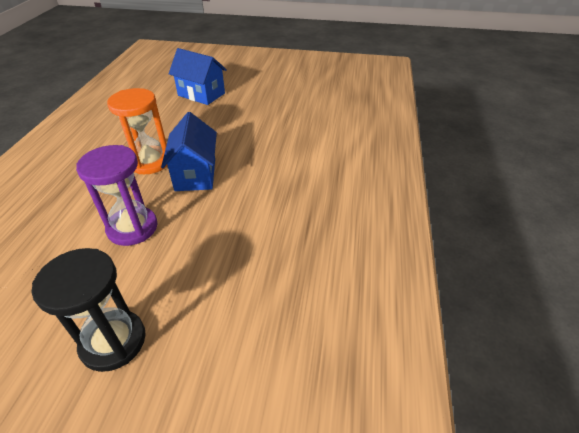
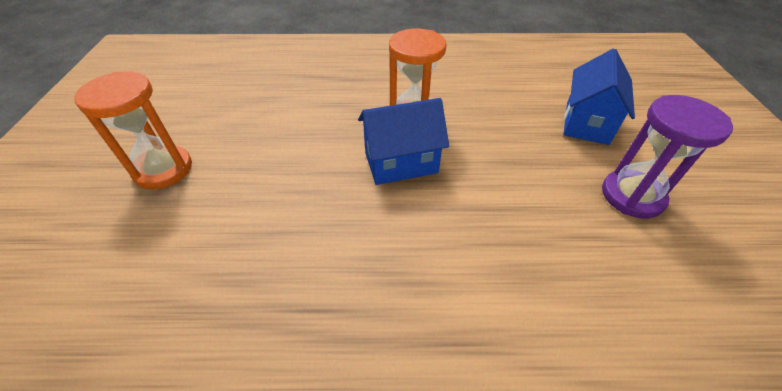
camera: 80 degrees right, 5 degrees up
(113, 341) = (163, 169): black hourglass -> orange hourglass
(132, 228) = (303, 139): purple hourglass -> purple hourglass (632, 196)

